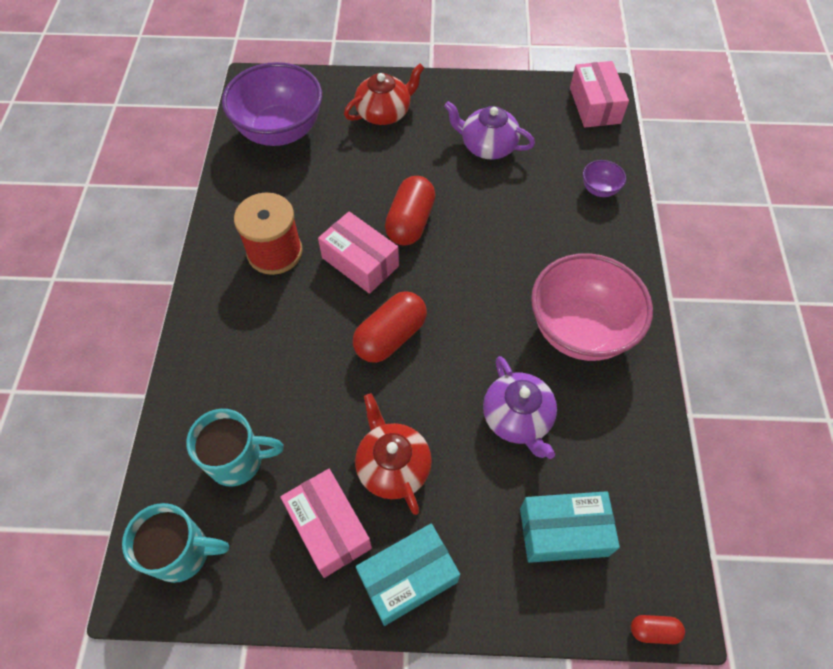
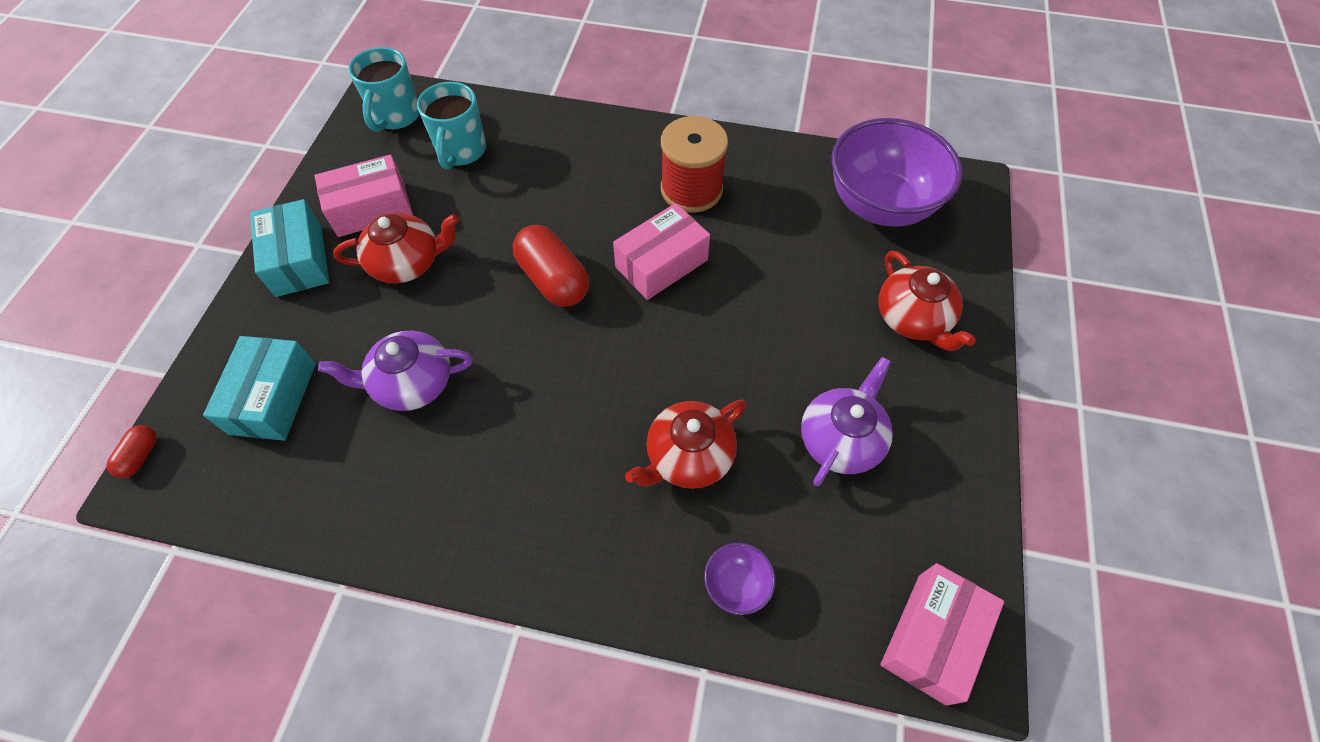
camera: 100 degrees right, 0 degrees up
(410, 222) = (712, 321): red capsule -> none
(524, 223) = (688, 457): none -> red teapot
(580, 330) = (501, 483): pink bowl -> none
(594, 105) = (932, 637): pink box -> pink box turned 60 degrees counterclockwise

